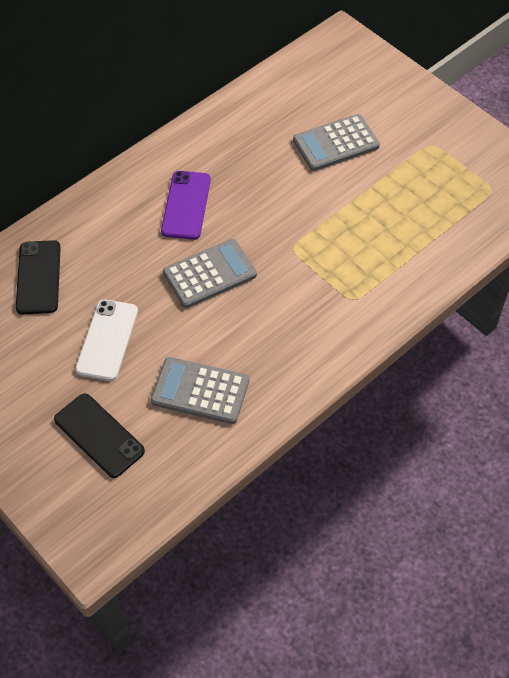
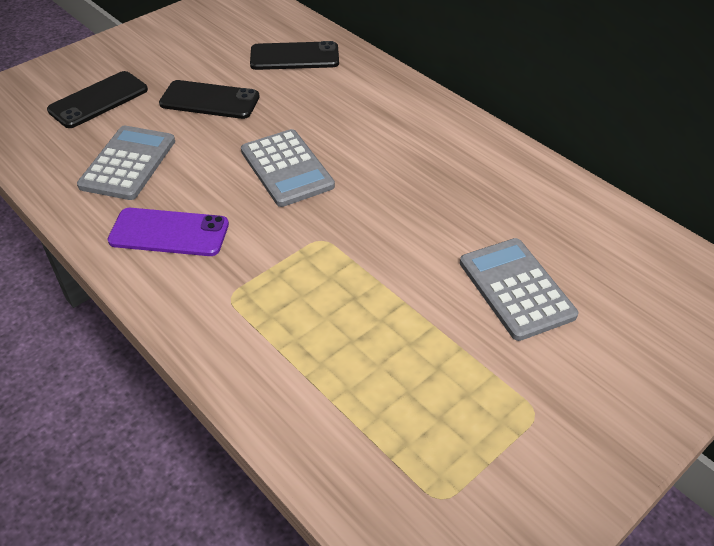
camera: 90 degrees right, 10 degrees down
(107, 340) = (209, 100): white phone -> black phone
(186, 205) = (391, 149): purple phone -> purple phone (169, 233)

